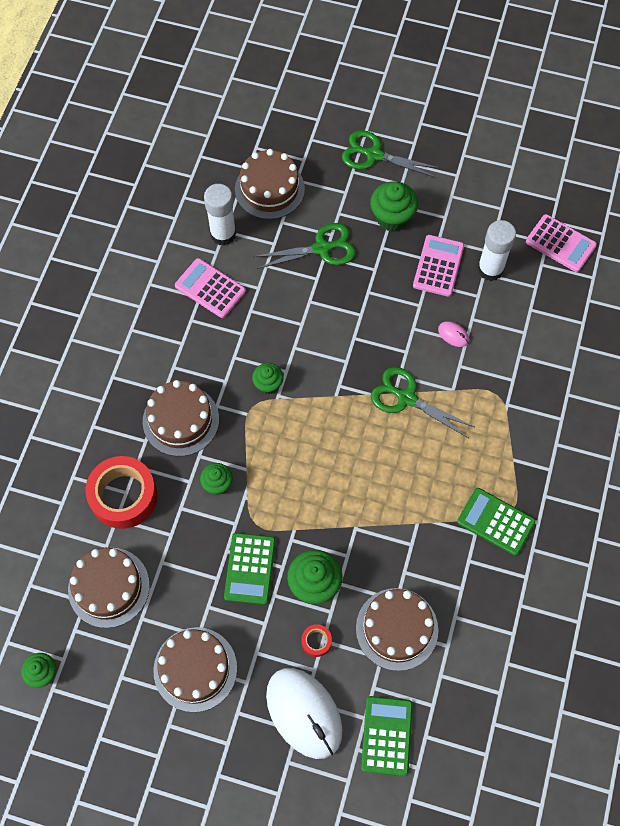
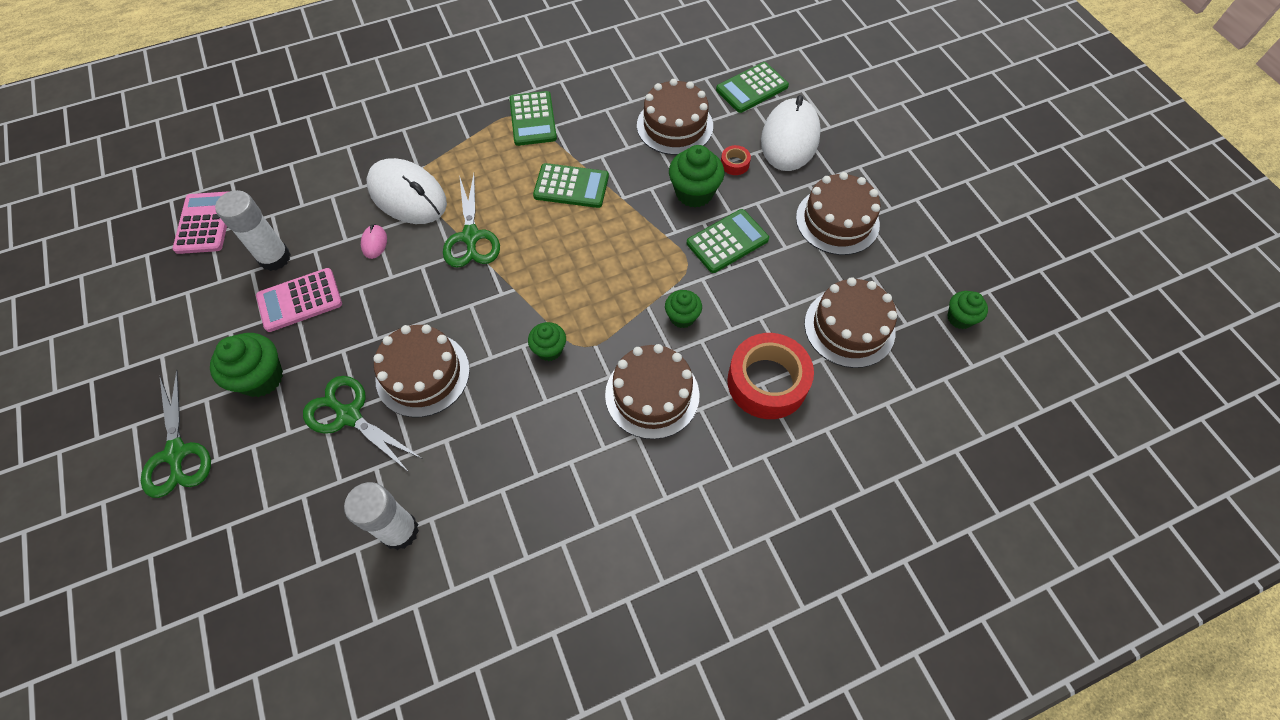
camera: 130 degrees left, 5 degrees down
(210, 288) = (482, 487): pink calculator -> none
(269, 189) = (298, 529): brown cake -> brown cake (423, 374)
(397, 498) = (571, 186): none -> green calculator
(483, 381) = (407, 195): none -> white mouse

